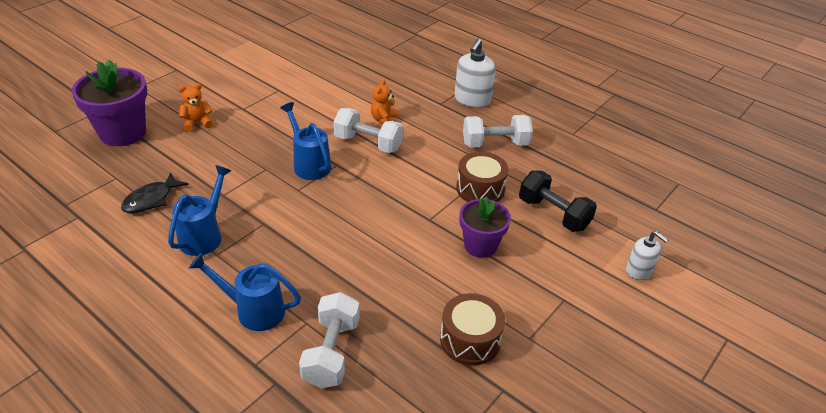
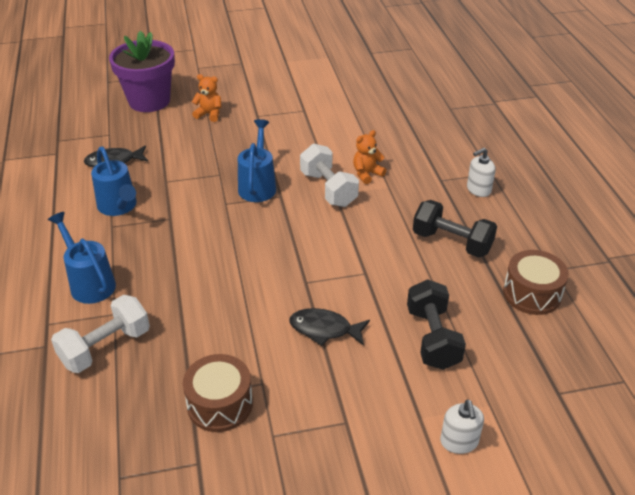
camera: 40 degrees right, 0 degrees up
(204, 235) = (119, 207): blue watering can -> blue watering can turned 90 degrees clockwise
(472, 100) = (478, 189): white soap dispenser -> white soap dispenser, size x0.62
(480, 189) = (385, 278): brown drum -> brown drum (532, 293)
(480, 245) = (324, 329): purple flower pot -> black fish
(495, 144) = (451, 242): white dumbbell -> black dumbbell

